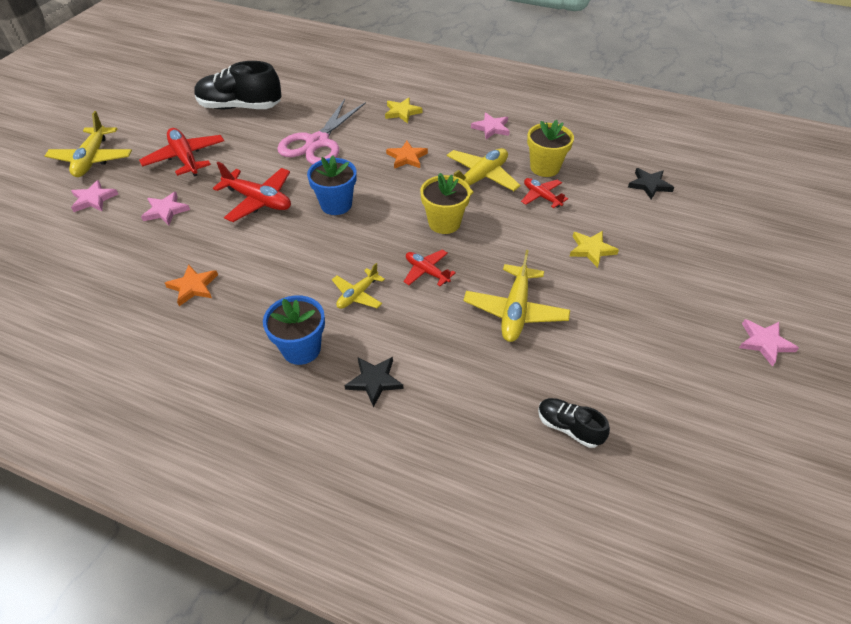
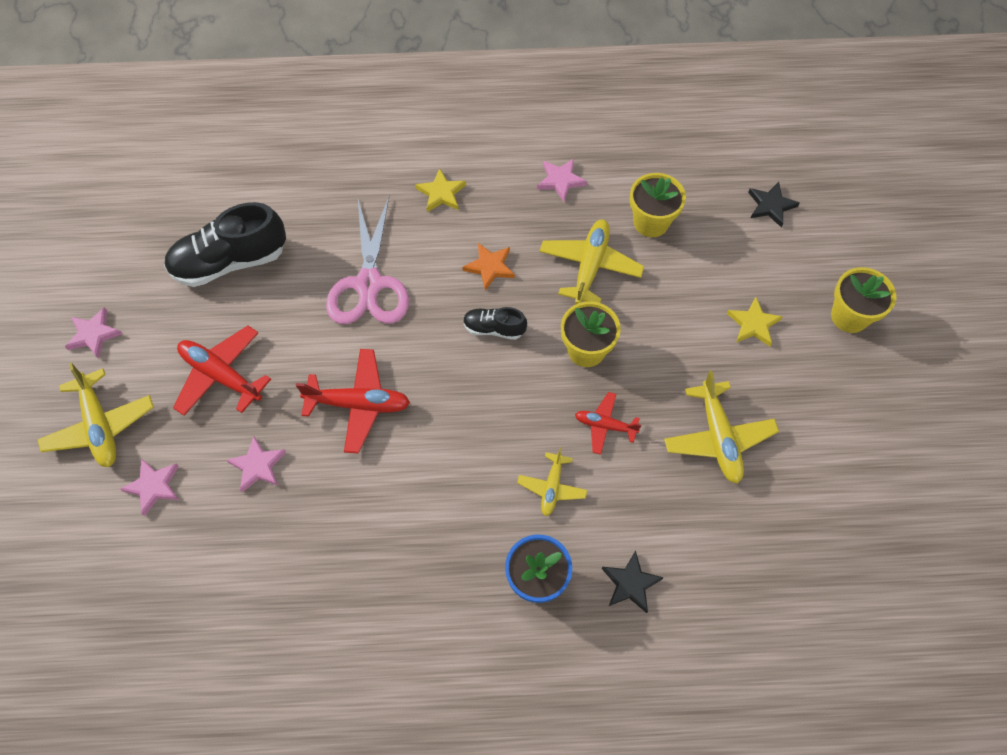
camera: 25 degrees left, 15 degrees up
(193, 287) = (369, 556): orange star -> none
(336, 204) = (452, 373): blue flower pot -> none
(541, 196) = (668, 268): red plane -> none
(568, 427) = (829, 551): black shoe -> black shoe (494, 328)
(681, 271) = (849, 316): none -> yellow flower pot
(764, 343) = (955, 375): pink star -> pink star (94, 334)

